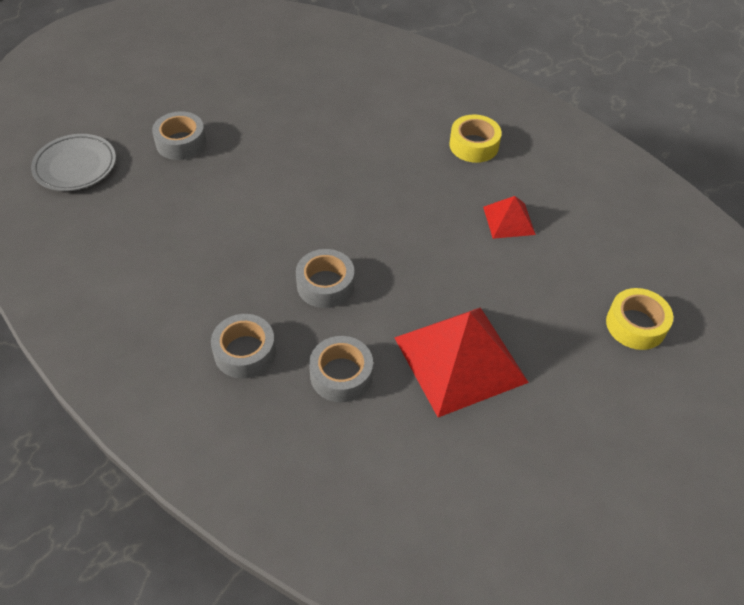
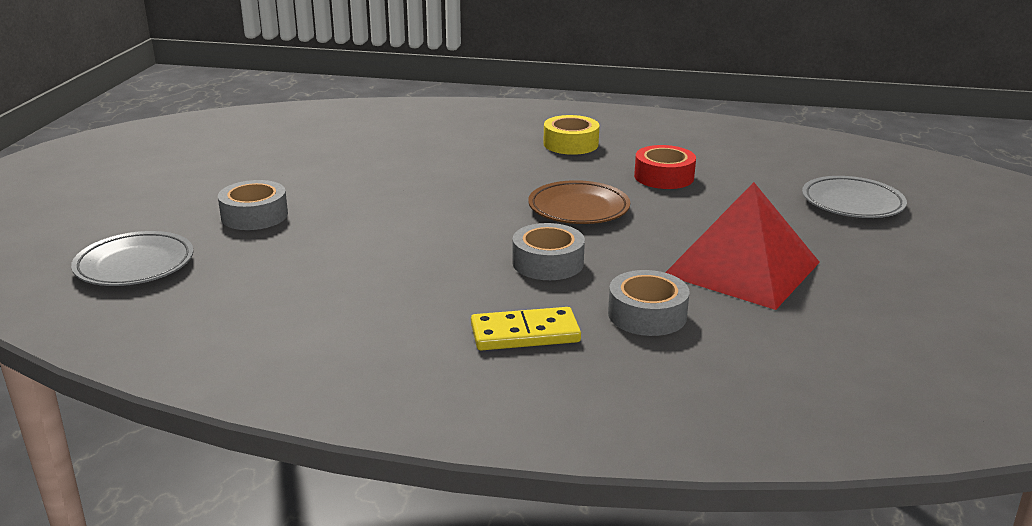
camera: 30 degrees left, 25 degrees down
(245, 352) = (525, 333): grey tape -> yellow domino
(404, 232) = (578, 209): none -> brown plate
(508, 220) = (664, 177): red pyramid -> red tape
(635, 325) = (852, 203): yellow tape -> grey plate

